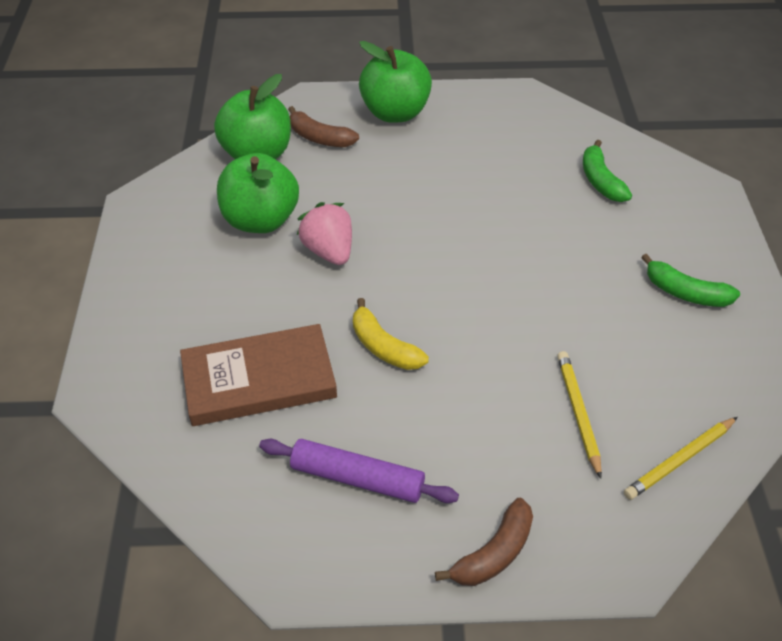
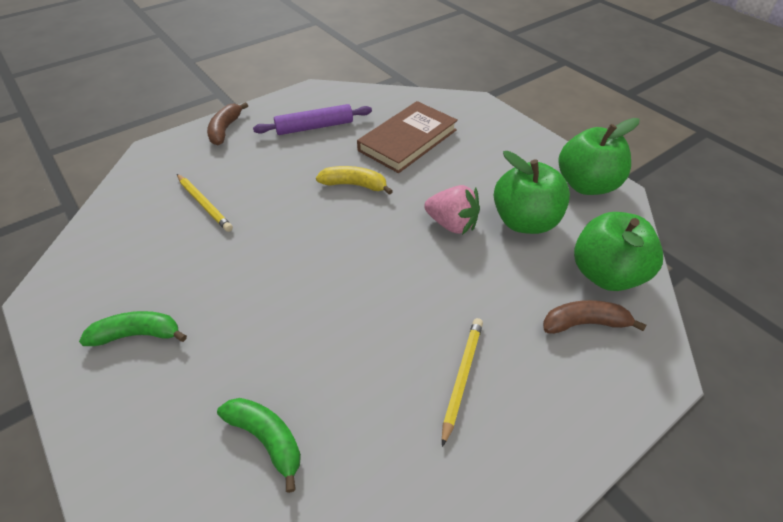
camera: 145 degrees right, 0 degrees up
(395, 113) = (560, 407): green apple -> green apple (586, 185)
(679, 460) = (128, 207): yellow pencil -> yellow pencil (462, 377)

